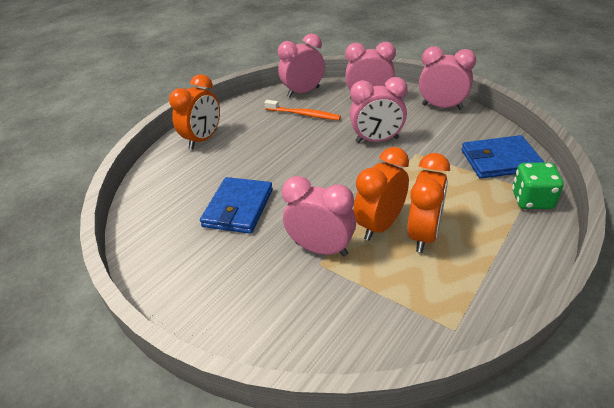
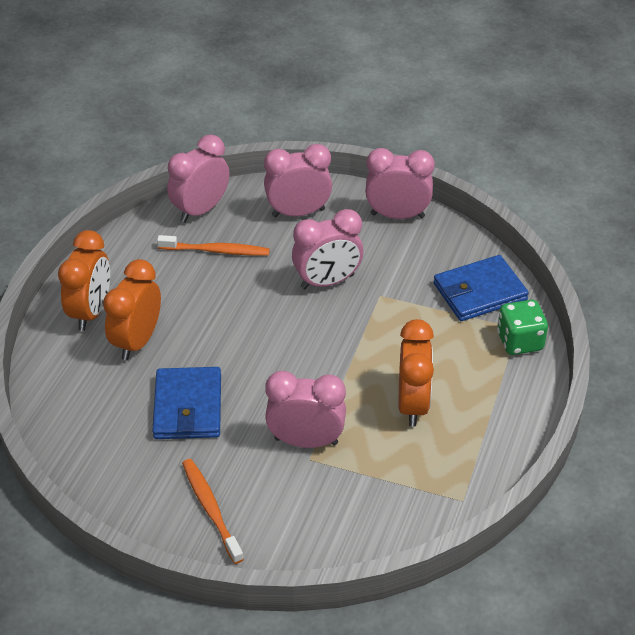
camera: 20 degrees left, 5 degrees up
(219, 290) = (211, 509): none -> orange toothbrush
(380, 225) = (363, 401): orange clock -> orange clock (137, 341)

